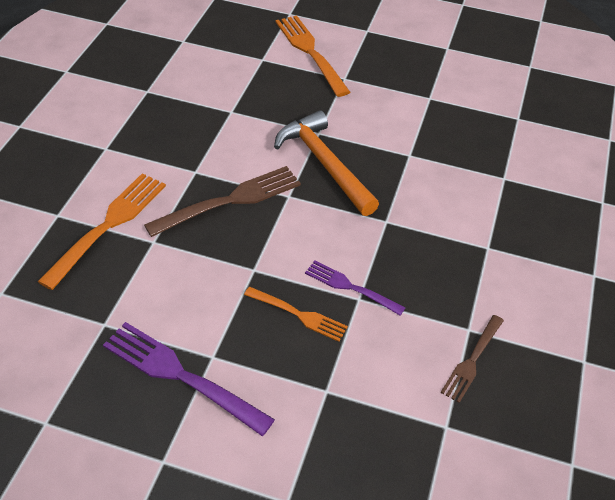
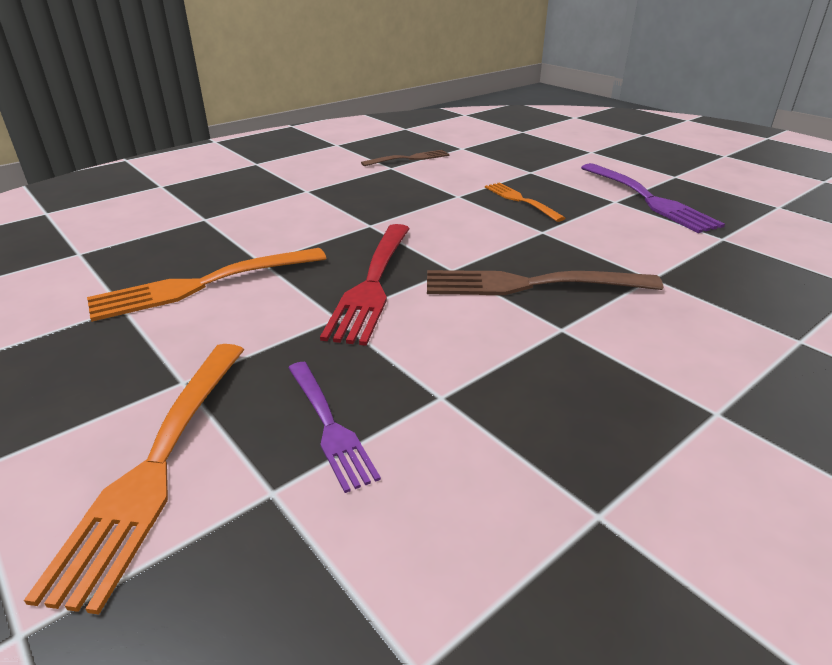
camera: 145 degrees left, 15 degrees down
(107, 226) = (716, 306): orange fork -> orange fork (205, 284)
(324, 164) = (372, 283): orange hammer -> red fork
(351, 287) = (457, 201): purple fork -> purple fork (328, 425)

